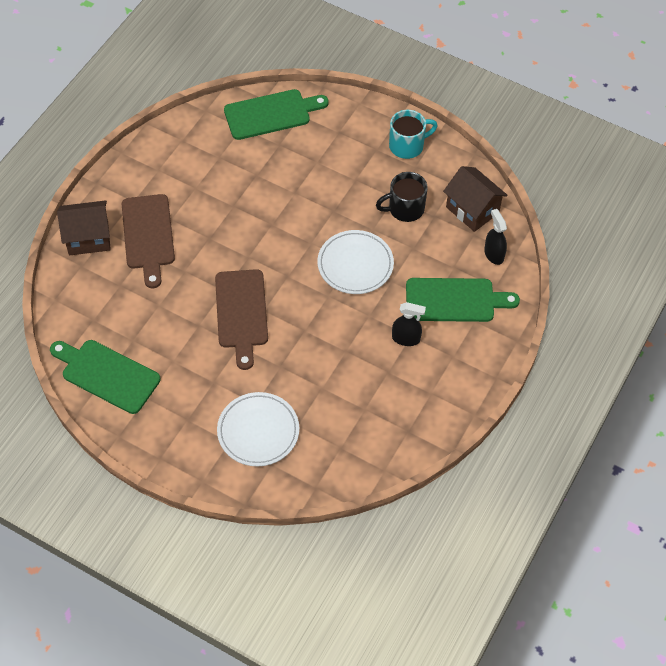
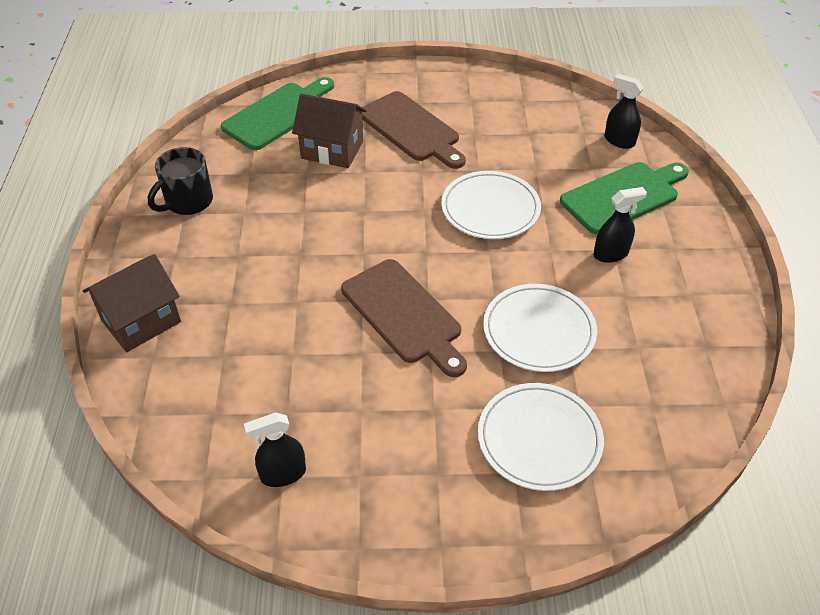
camera: 30 degrees left, 10 degrees down
(107, 375) = (283, 474): green cutting board -> black spray bottle
(148, 235) = (221, 284): brown cutting board -> brown cutting board (411, 129)
(313, 366) = (539, 331): none -> white plate
(405, 209) = (494, 139): black mug -> black mug (188, 202)
(407, 145) = (446, 87): turquoise mug -> none
(472, 210) = (561, 113): brown house -> brown house (332, 150)

